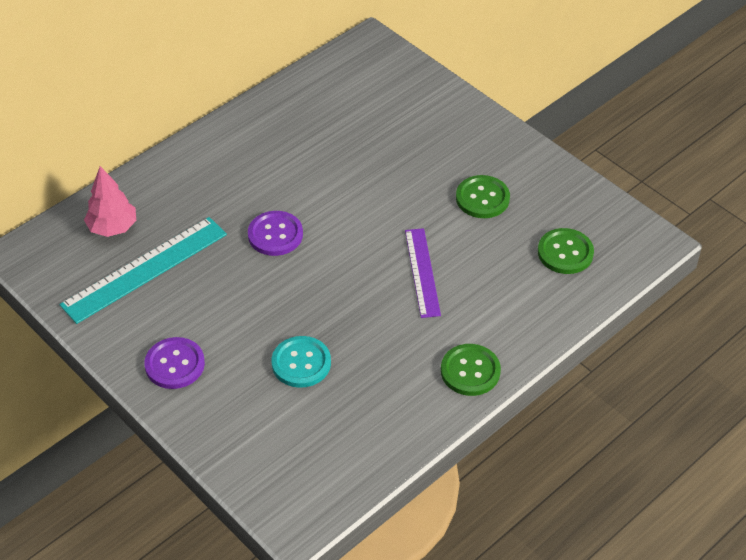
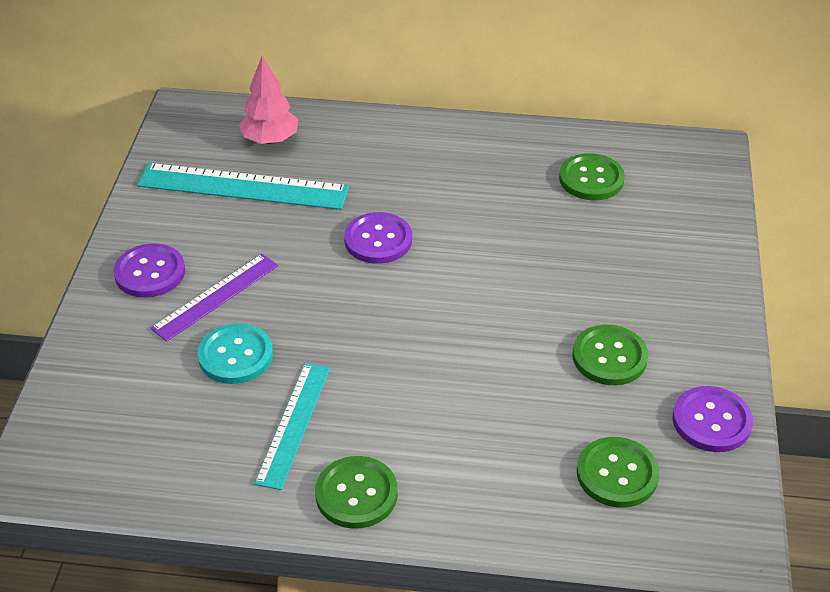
camera: 50 degrees right, 5 degrees down
(335, 106) = (591, 179): none -> green button
(388, 368) = (294, 424): none -> turquoise ruler
(422, 272) = (451, 372): purple ruler -> purple ruler (216, 297)
(568, 191) = (711, 421): none -> purple button

